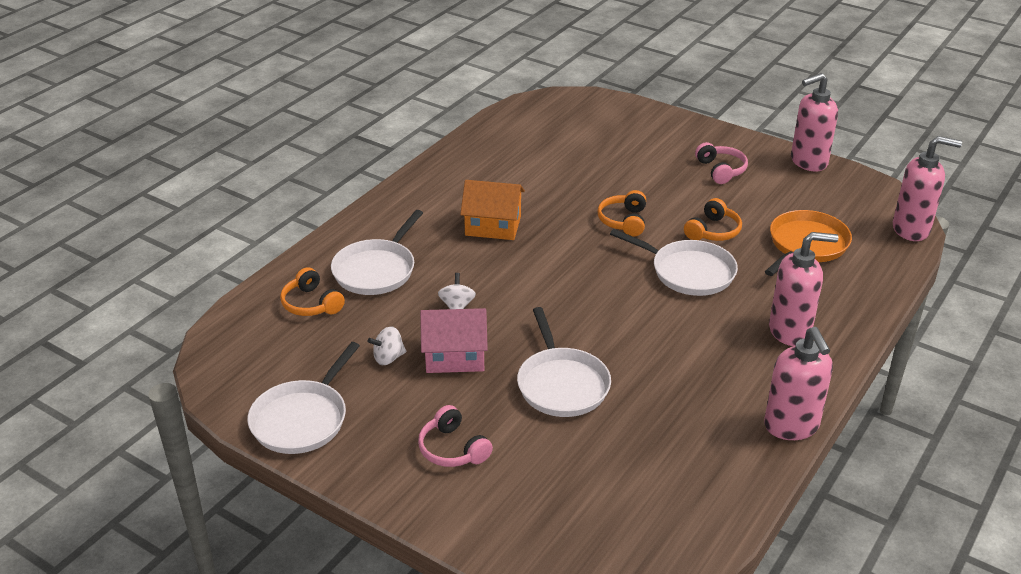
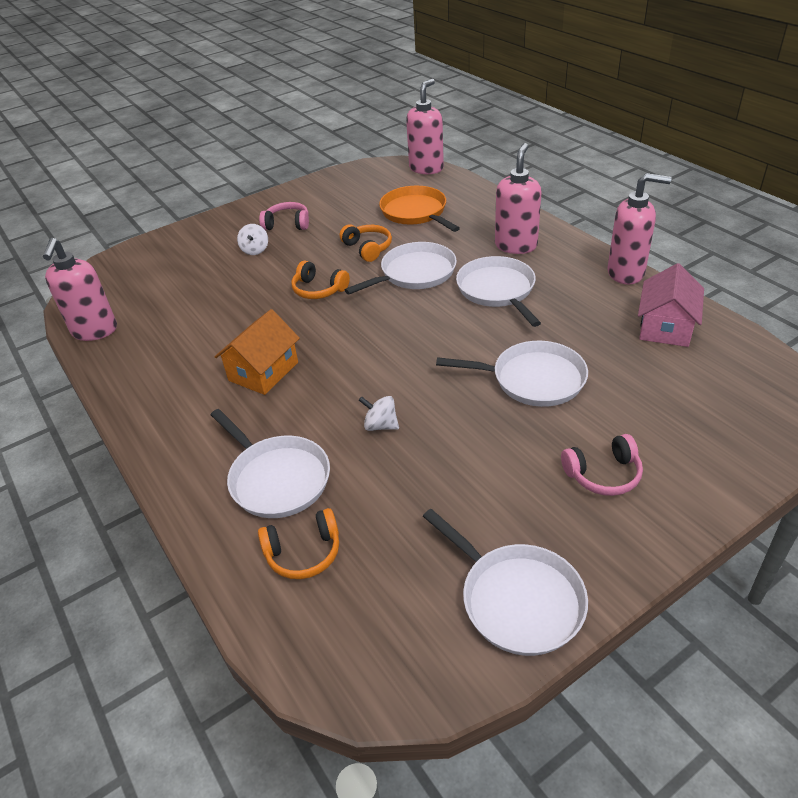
camera: 65 degrees left, 5 degrees up
(388, 358) = (440, 498): white spinning top -> white spinning top (255, 250)
(455, 356) = (460, 443): pink house -> pink house (665, 327)
(694, 334) = (497, 290): none -> white pan
(808, 162) = (311, 185): pink soap dispenser -> pink soap dispenser (94, 331)

